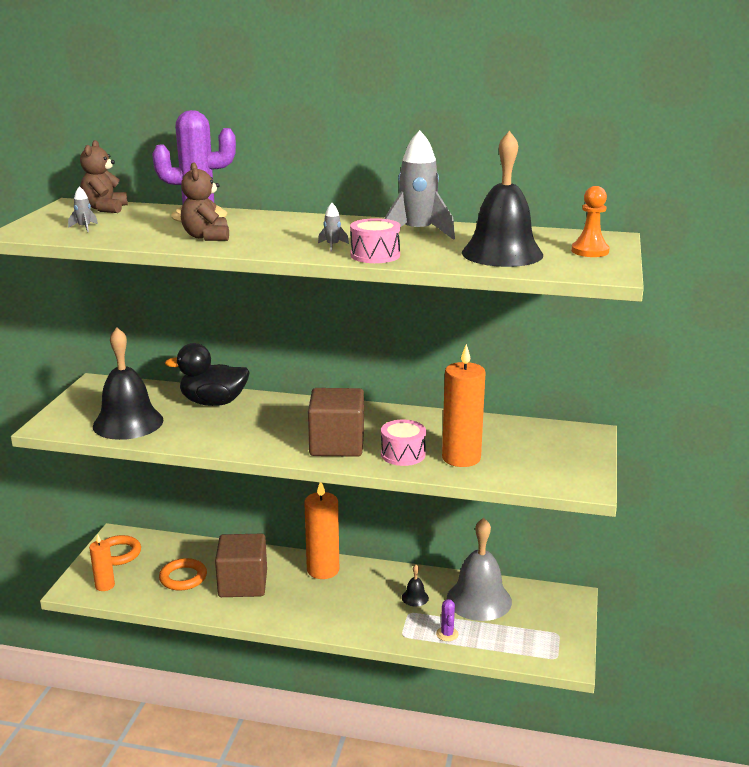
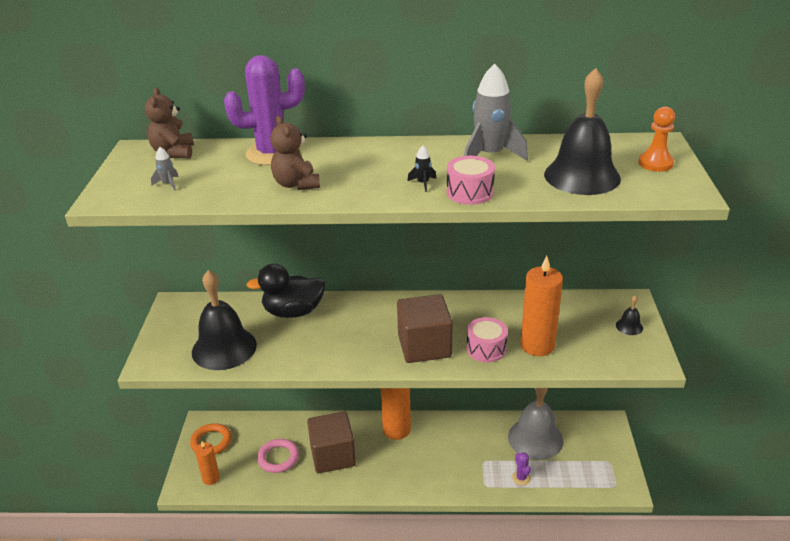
camera: 10 degrees left, 10 degrees up
(183, 578) = (278, 458): orange ring -> pink ring
(332, 246) = (423, 183): grey rocket -> black rocket
(415, 597) = (483, 445): black bell -> black bell (629, 326)

